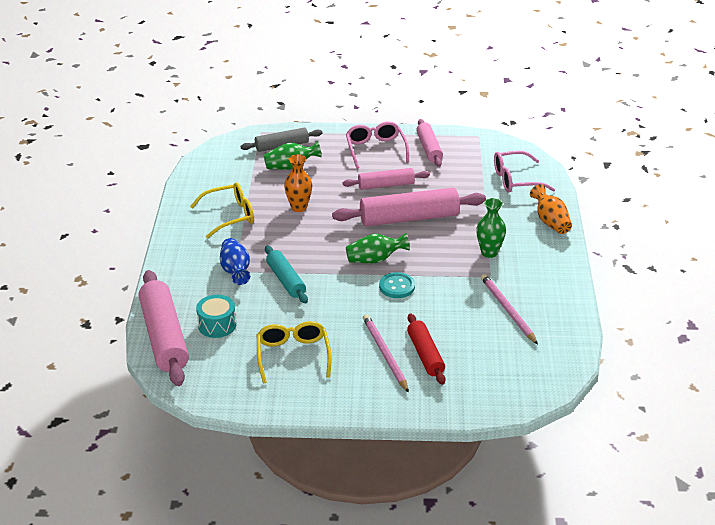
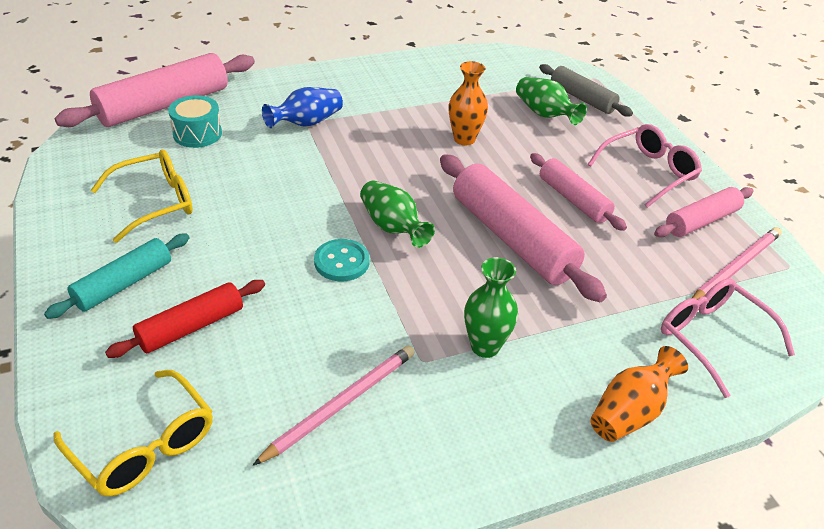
camera: 65 degrees right, 5 degrees up
(229, 216) = (410, 95): yellow glasses -> yellow glasses (144, 445)
(285, 280) = (306, 163): turquoise rolling pin -> turquoise rolling pin (123, 284)
(385, 354) = (181, 284): pink pencil -> pink pencil (736, 267)

